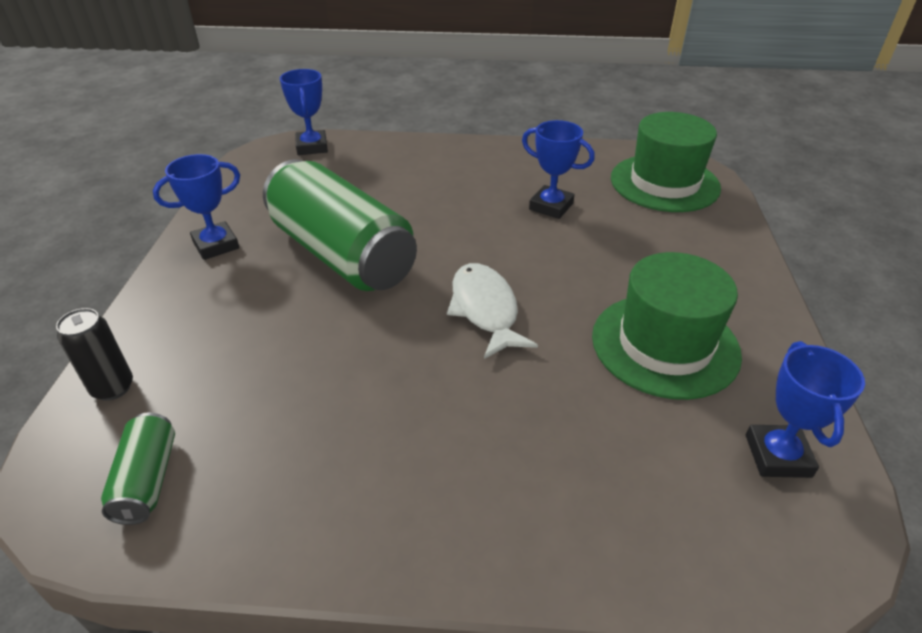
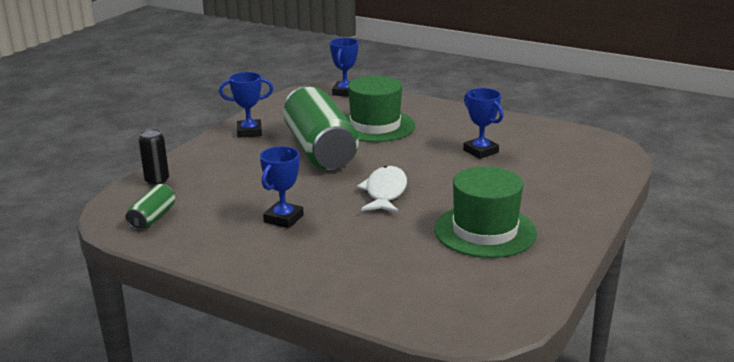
camera: 25 degrees right, 15 degrees down
(664, 183) = (582, 153): green hat -> green hat (375, 126)
(777, 456) = (501, 290): blue trophy -> blue trophy (283, 219)

